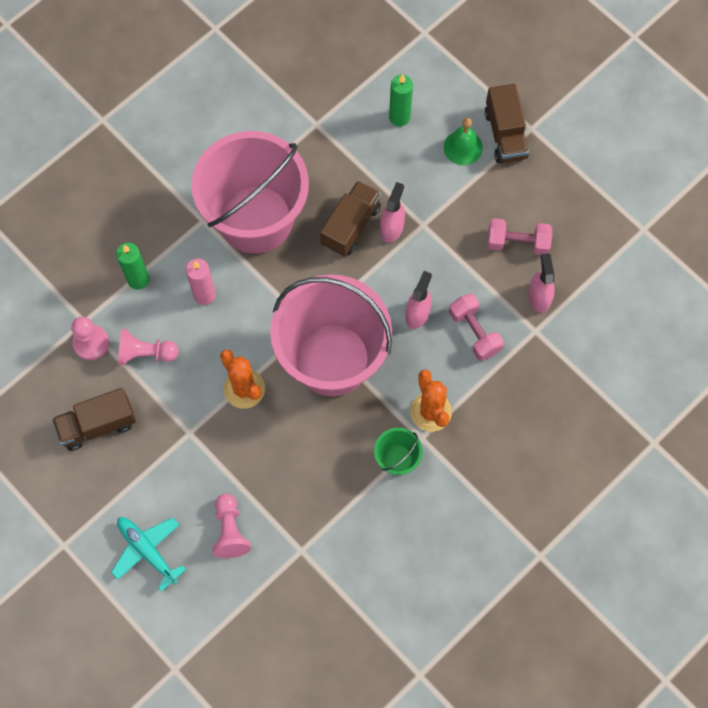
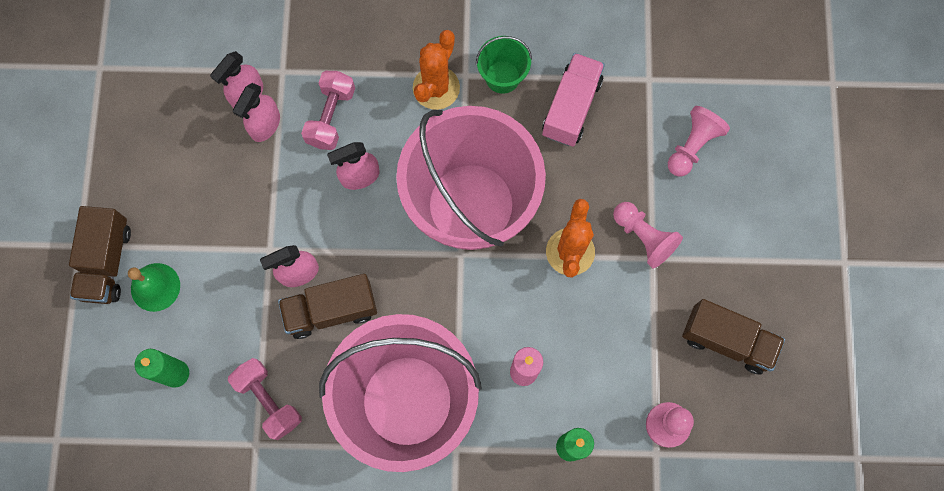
camera: 135 degrees left, 5 degrees up
(145, 353) = (627, 367): pink pawn -> pink pawn (643, 237)
(147, 551) = (776, 192): turquoise plane -> none
(332, 481) = (571, 107): none -> pink truck
(505, 134) = (106, 262): brown truck -> brown truck turned 150 degrees clockwise
(507, 290) = (265, 125): none -> pink spray bottle
(517, 243) = (211, 155): pink dumbbell -> pink dumbbell (268, 400)

